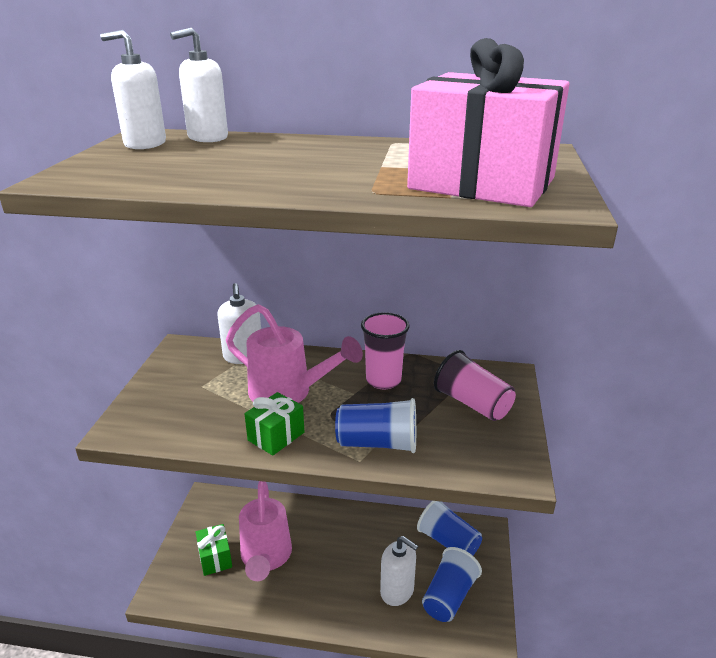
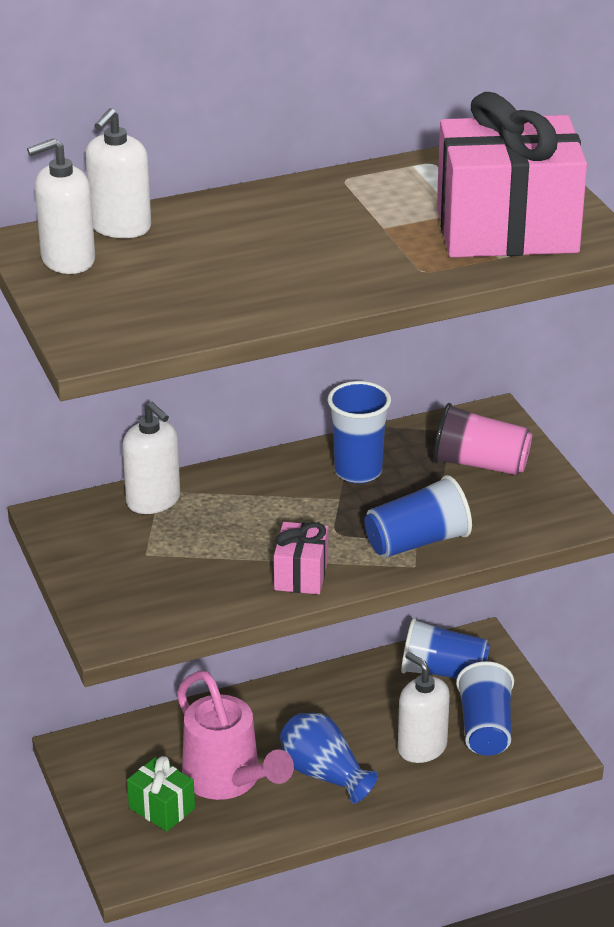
camera: 30 degrees left, 5 degrees up
(276, 436) = (301, 575): green gift -> pink gift
(288, 392) = (261, 524): pink watering can -> none
(323, 581) = (324, 774): none -> blue vase
(383, 380) = (358, 471): pink cup -> blue cup
(397, 591) = (422, 747): white soap dispenser -> white soap dispenser turned 135 degrees counterclockwise

